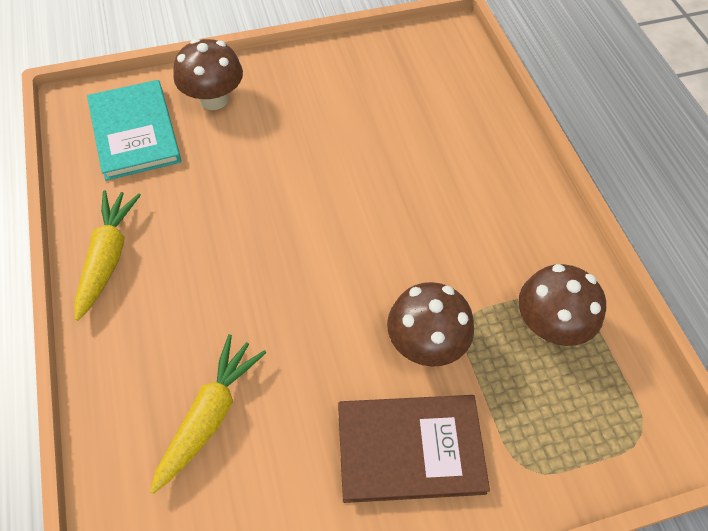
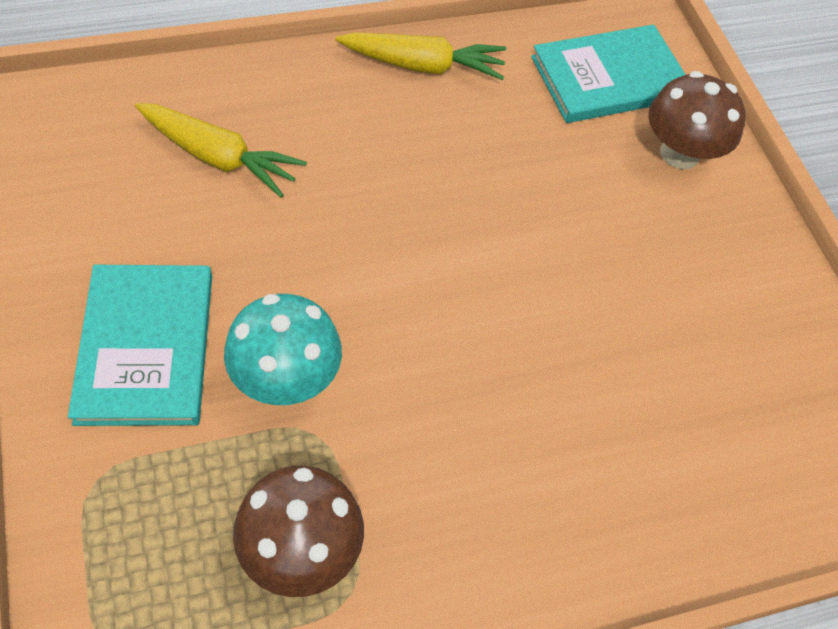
camera: 85 degrees right, 0 degrees up
(410, 449) = (146, 347): brown book -> turquoise book
(425, 344) = (285, 378): brown mushroom -> turquoise mushroom

